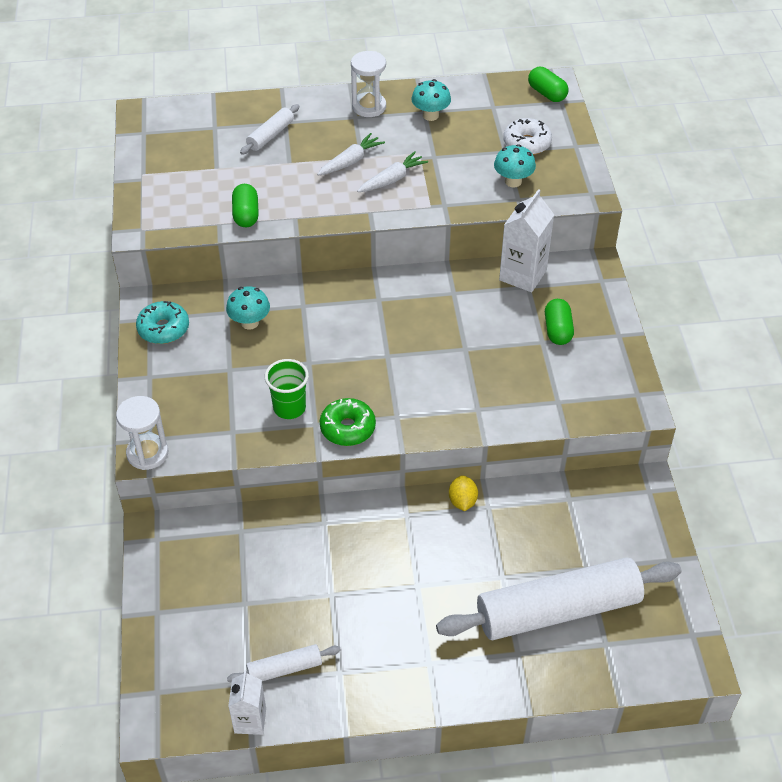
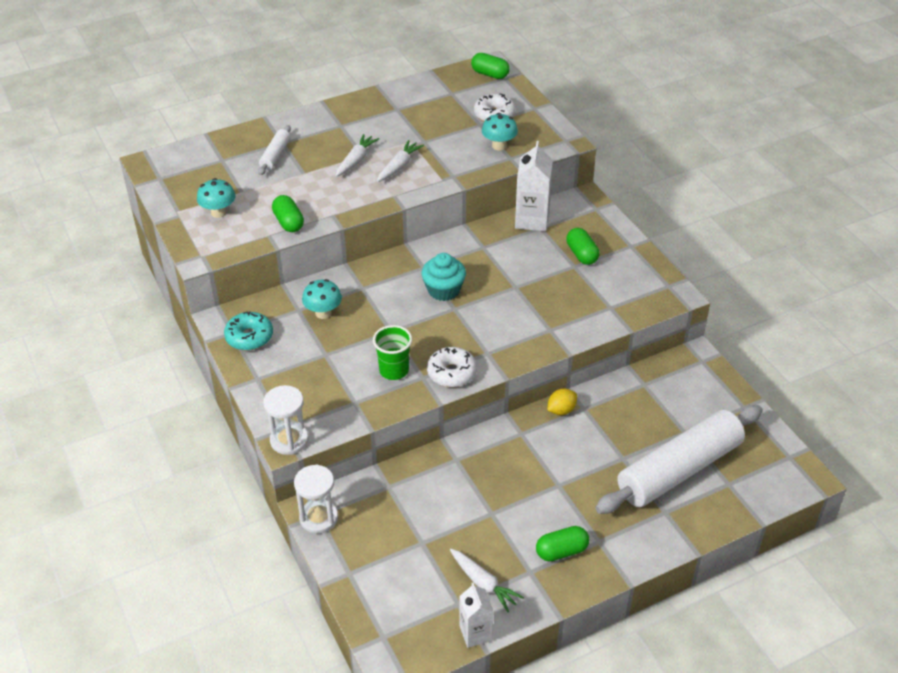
camera: 20 degrees left, 5 degrees down
(284, 669) = (483, 583): white rolling pin -> white carrot
(347, 428) = (451, 373): green donut -> white donut
(369, 107) = (348, 115): white hourglass -> white hourglass (318, 518)
(383, 661) = (561, 551): none -> green capsule
(386, 331) = (443, 290): none -> turquoise cupcake
(430, 115) = (404, 111): turquoise mushroom -> turquoise mushroom (218, 212)
(462, 501) = (561, 410): yellow lemon -> yellow lemon turned 75 degrees clockwise

